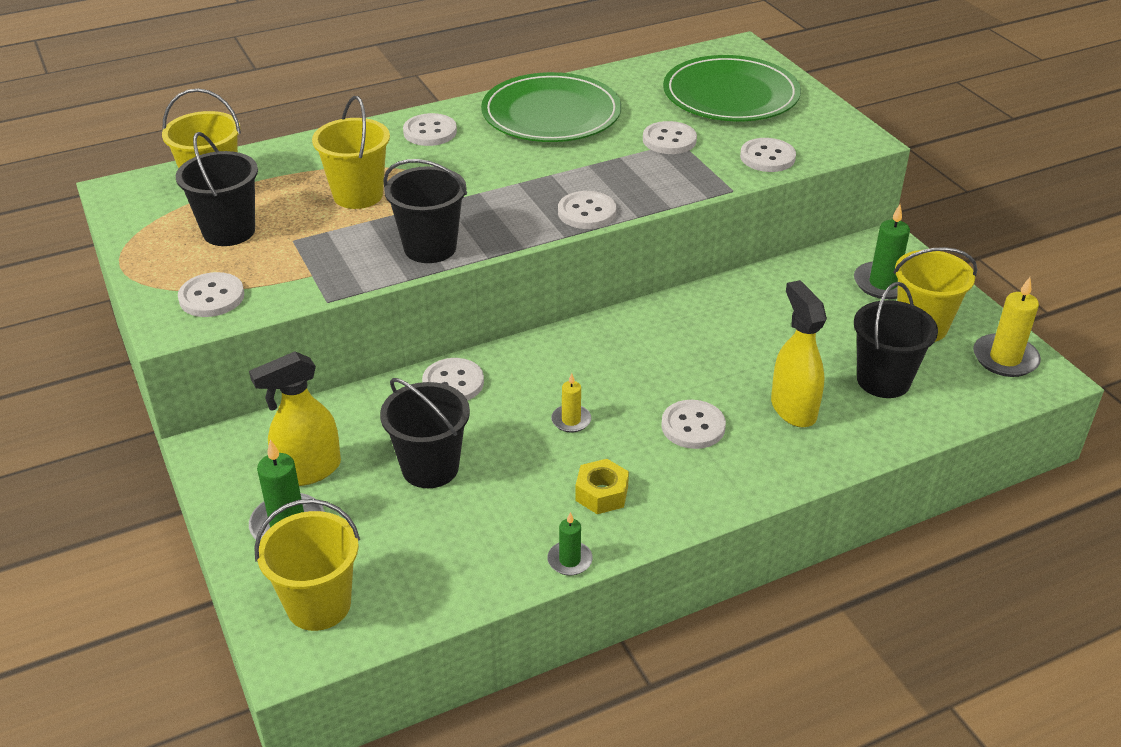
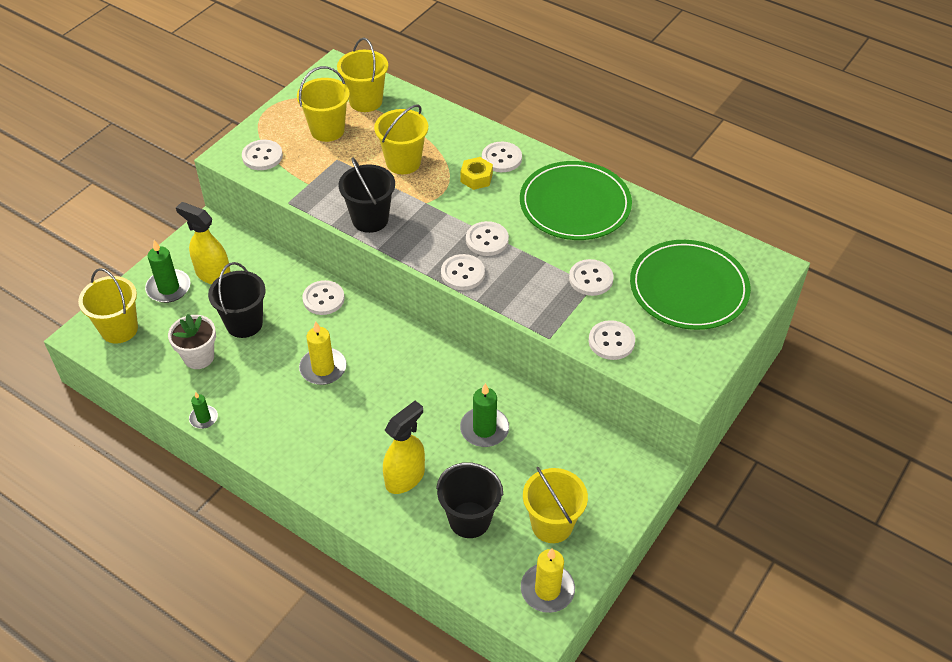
camera: 60 degrees right, 10 degrees up
(229, 231) = (327, 130): black bucket -> yellow bucket
(452, 532) = (199, 357): none -> white flower pot
(571, 420) = (323, 368): yellow candle -> yellow candle, size x1.71
(601, 494) = (266, 410): yellow nut -> yellow nut (476, 178)
(693, 426) = (354, 430): white button -> white button (487, 240)
(883, 283) = (591, 484): green candle -> green candle (484, 429)

